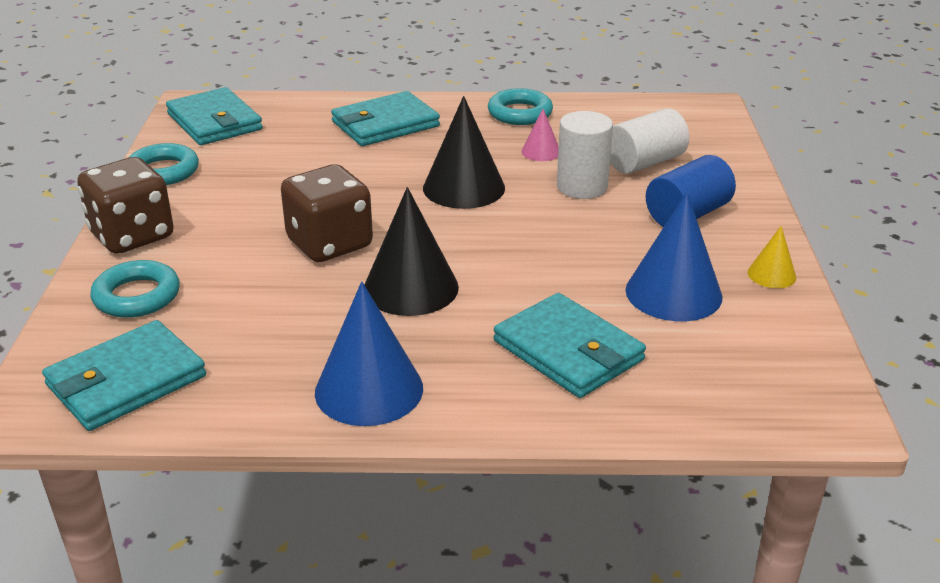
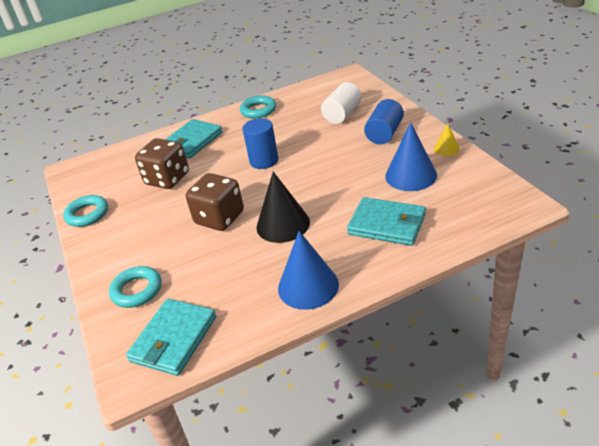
camera: 20 degrees left, 5 degrees up
(132, 236) = (103, 258): brown dice -> brown dice (167, 179)
(214, 122) = (92, 175): turquoise wallet -> none
(463, 188) = (264, 161): black cone -> blue cylinder
(541, 152) = (287, 127): pink cone -> none
(582, 187) = (323, 138): white cylinder -> none

